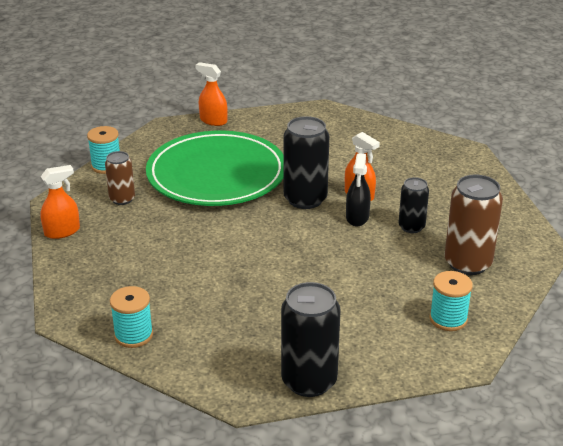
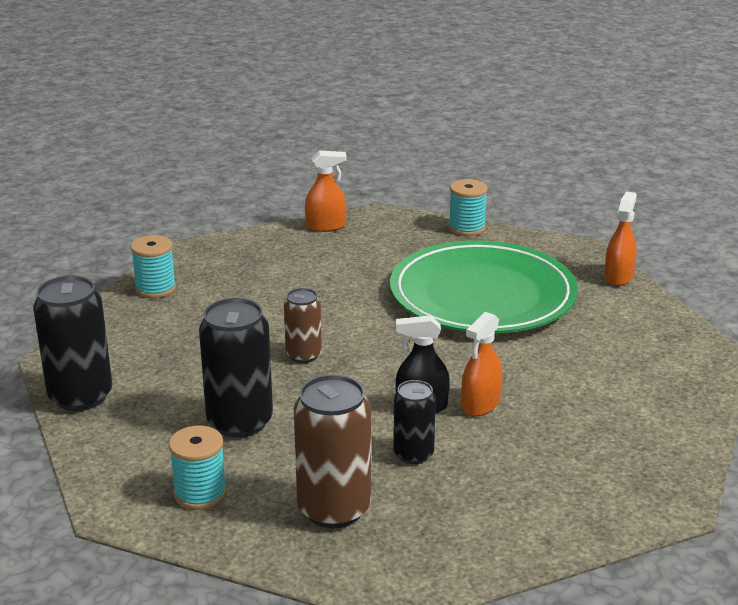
camera: 80 degrees right, 5 degrees down
(62, 231) = (326, 226): orange spray bottle -> orange spray bottle turned 60 degrees counterclockwise
(122, 199) = (400, 247): brown can -> brown can (303, 355)
(305, 199) = (450, 363): black can -> black can (240, 422)

